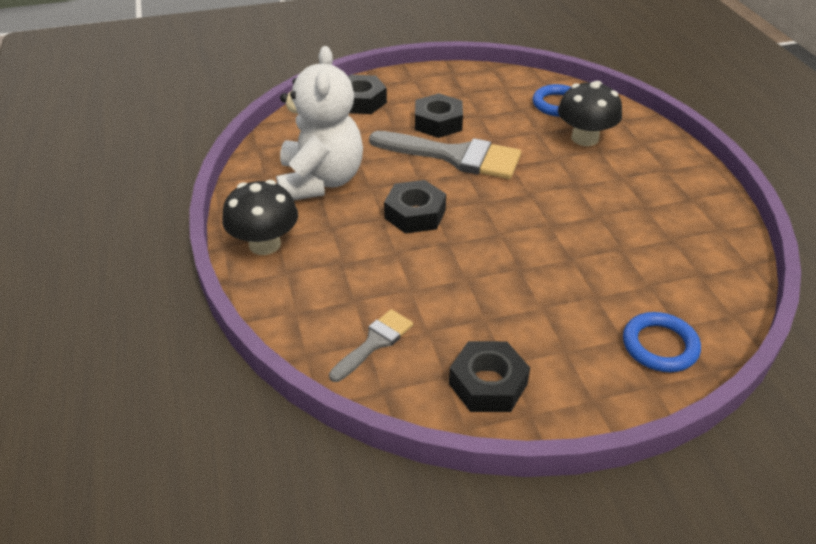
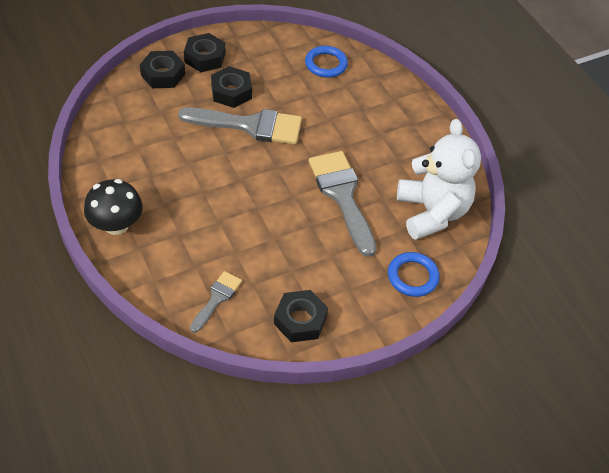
camera: 15 degrees left, 10 degrees up
(320, 181) = (146, 161): white teddy bear -> white teddy bear (432, 212)
(415, 214) = (227, 184): black nut -> black nut (205, 57)
(565, 240) = (342, 196): none -> grey brush
(585, 138) = (349, 98): black mushroom -> none

